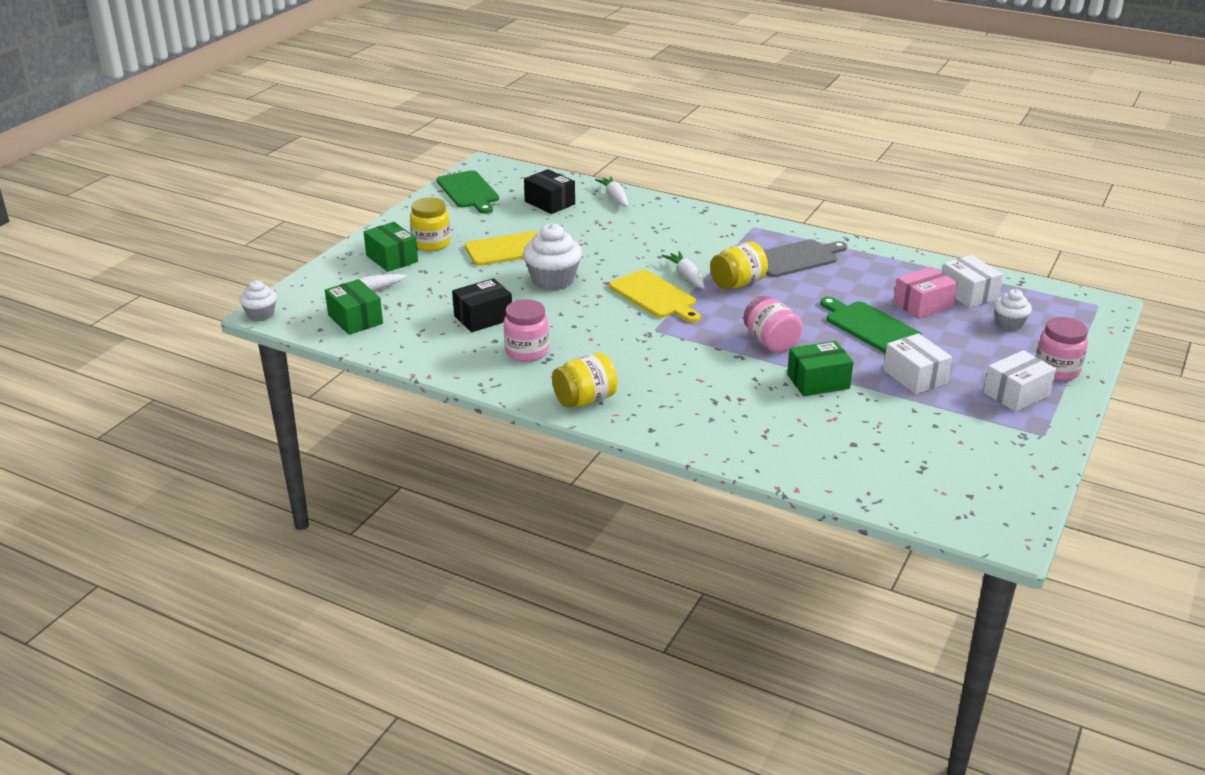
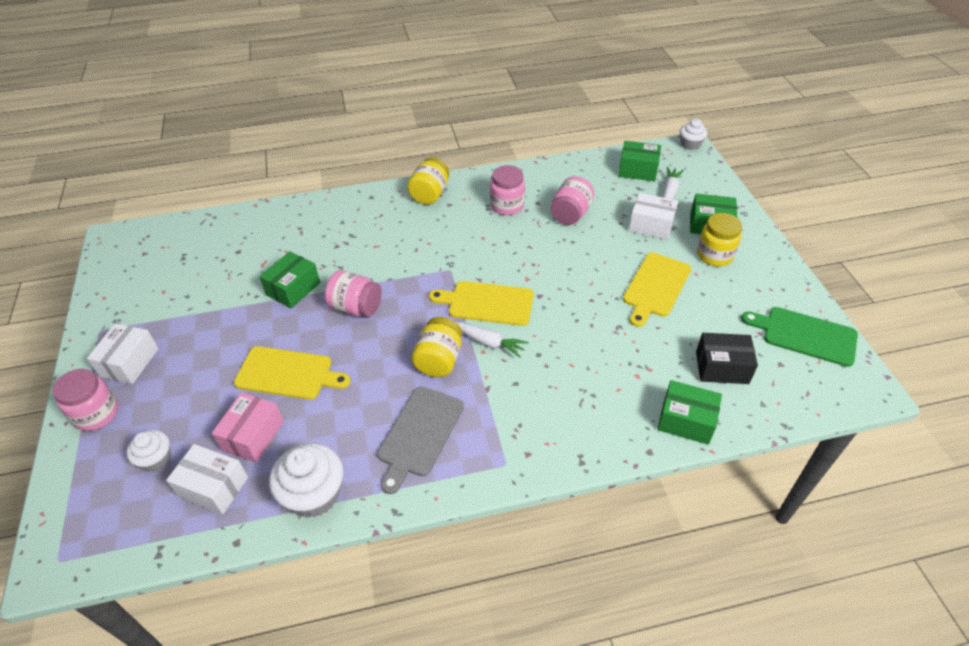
camera: 140 degrees right, 15 degrees up
(483, 318) = (570, 214): black box -> pink jar
(553, 280) = (578, 273): white cupcake -> white cupcake (314, 494)
(615, 197) = (686, 421): white carrot -> green box
(869, 326) = (288, 373): green cutting board -> yellow cutting board
(915, 377) = (221, 335): white box -> white box (651, 225)

